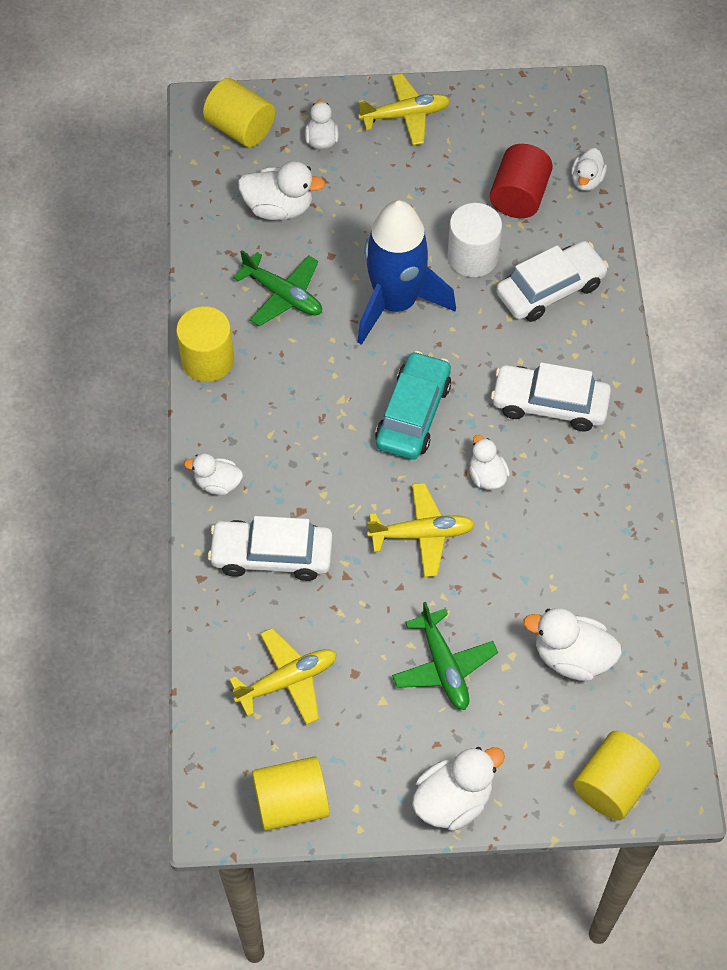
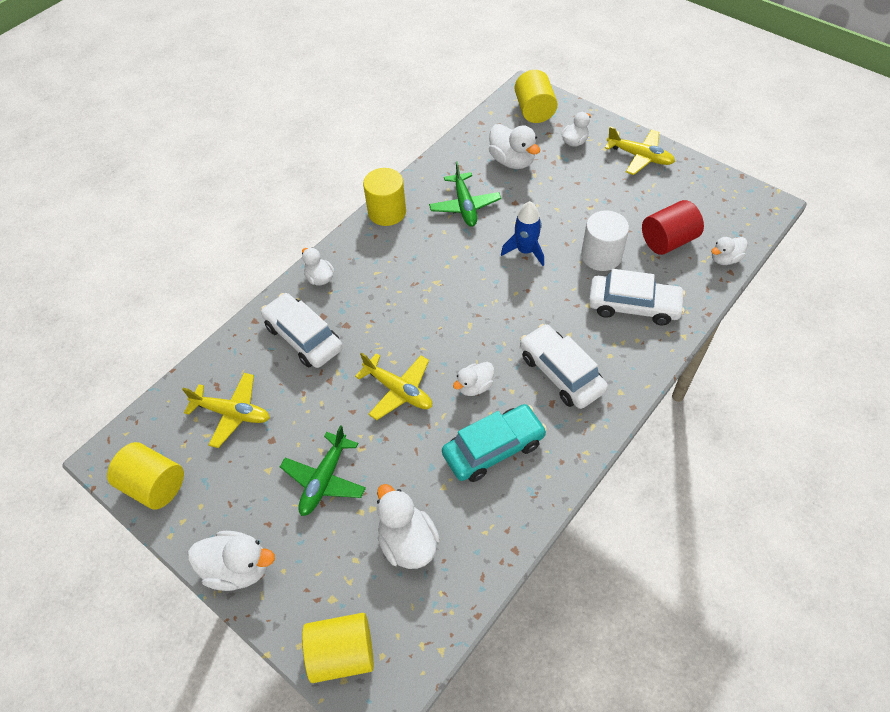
camera: 45 degrees right, 5 degrees down
(395, 303) = (525, 251): blue rocket -> blue rocket, size x0.54
(413, 414) = (469, 318): turquoise car -> turquoise car (493, 448)
(487, 476) = (474, 386): white duck -> white duck turned 150 degrees counterclockwise

